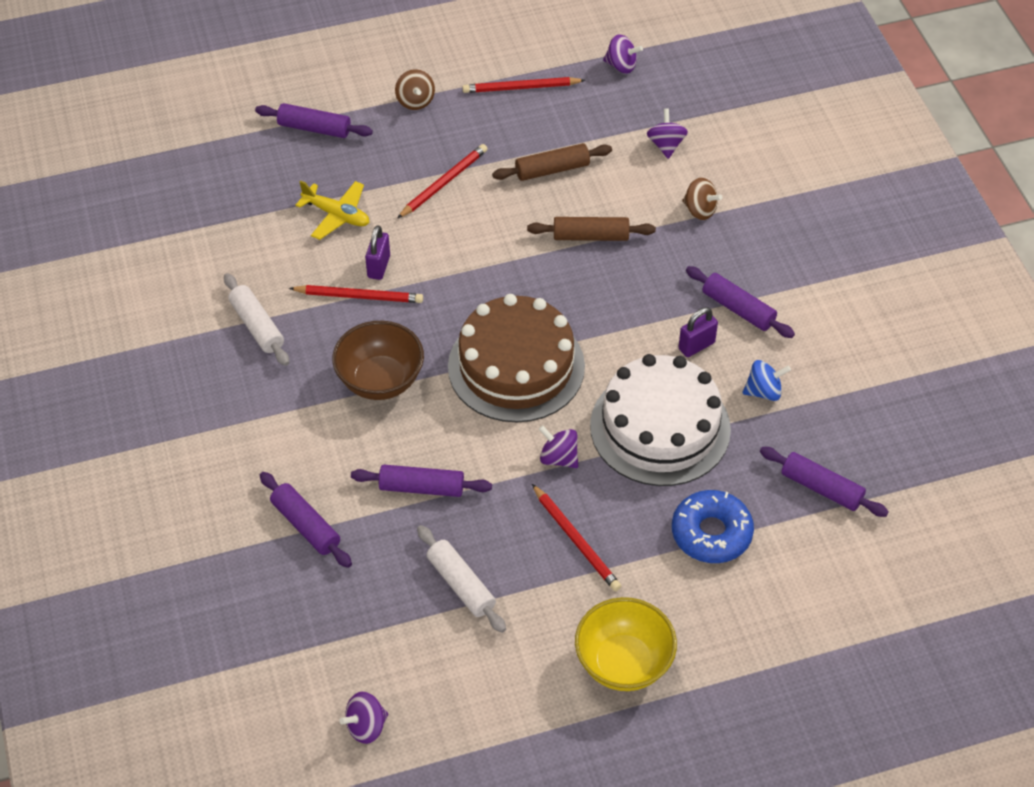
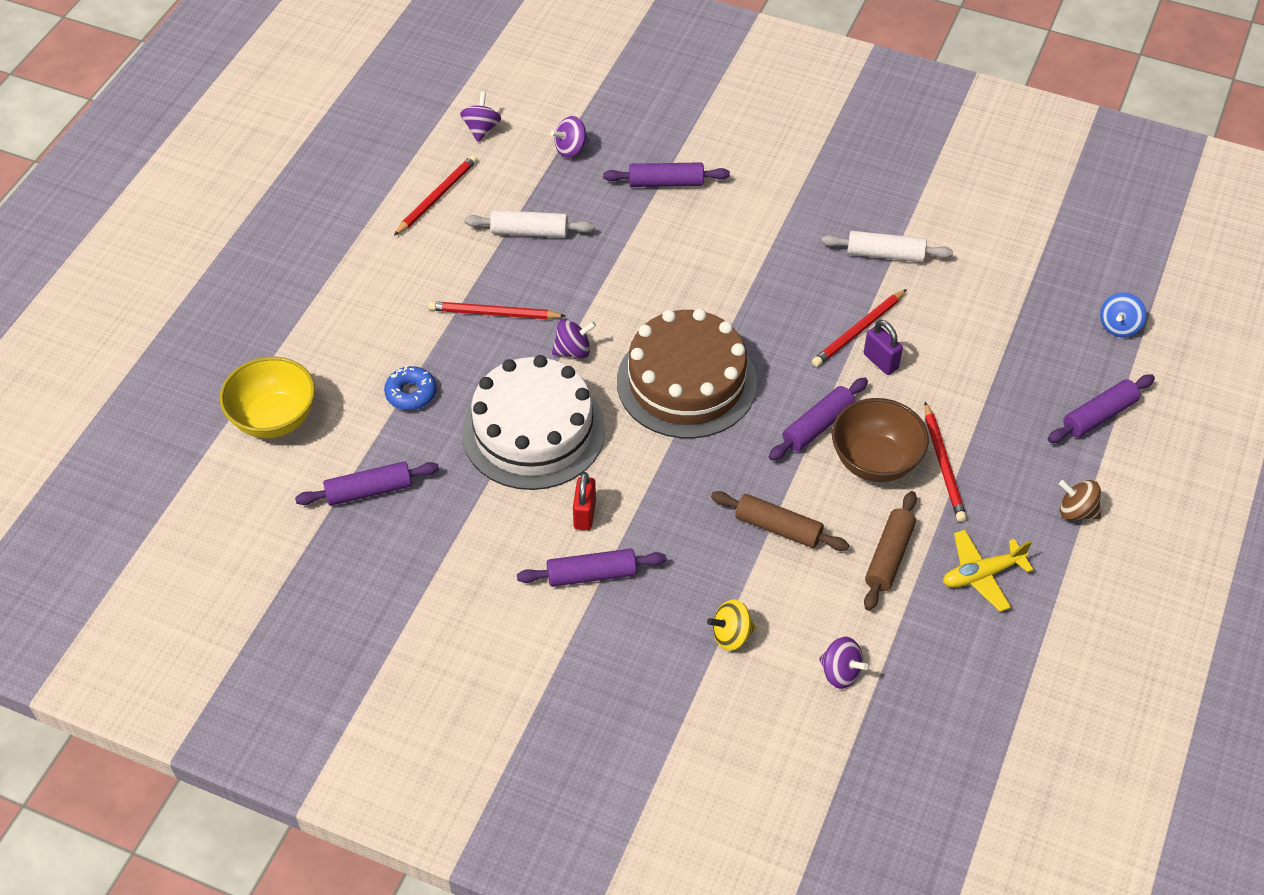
camera: 130 degrees right, 0 degrees up
(337, 215) = (968, 369): yellow plane -> yellow plane (982, 575)
(380, 381) = (756, 293): brown bowl -> brown bowl (875, 461)
(421, 487) = (632, 259): purple rolling pin -> purple rolling pin (818, 426)
(521, 88) = (1026, 608): red pencil -> red pencil (437, 196)
(590, 236) = (778, 528): brown rolling pin -> brown rolling pin turned 75 degrees clockwise
(621, 66) = (989, 720): purple spinning top -> purple spinning top (571, 149)
(623, 663) = (375, 275): yellow bowl -> yellow bowl (274, 419)
(696, 346) = (584, 514): purple padlock -> red padlock
(700, 210) = (731, 635): brown spinning top -> yellow spinning top
(711, 533) = (411, 393): blue donut -> blue donut, size x0.66
(764, 391) = (492, 525): blue spinning top -> blue spinning top (1119, 326)

